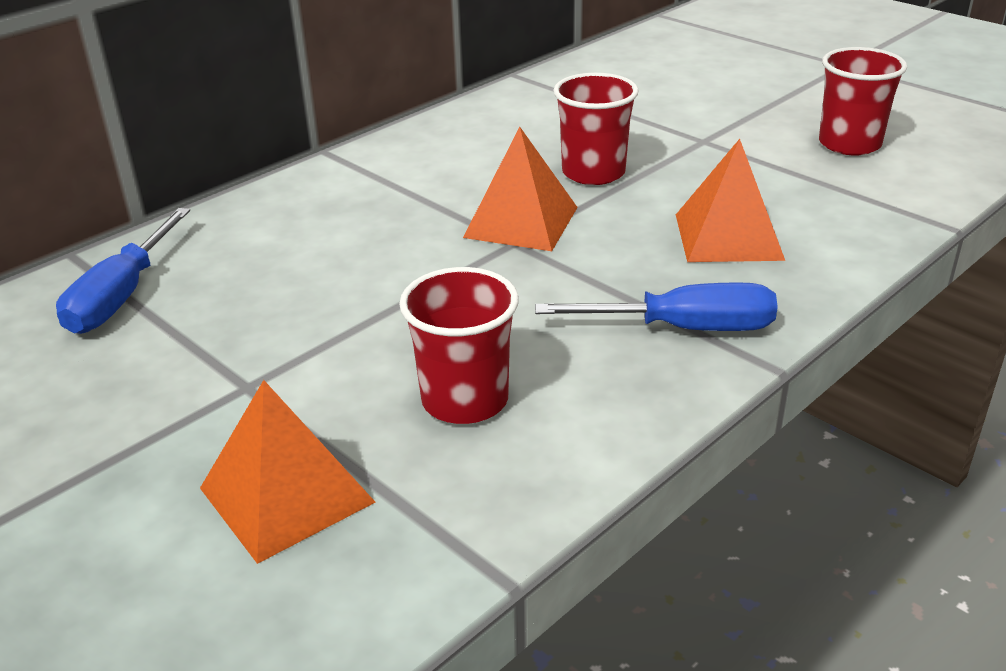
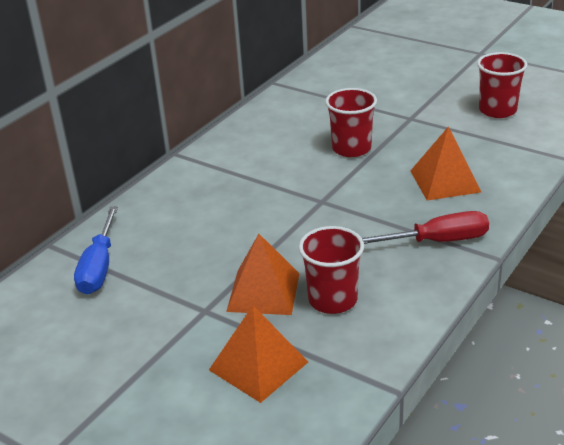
camera: 10 degrees left, 0 degrees up
(521, 222) = (320, 187): orange pyramid -> orange pyramid (263, 292)
(685, 328) = (439, 241): blue screwdriver -> red screwdriver

